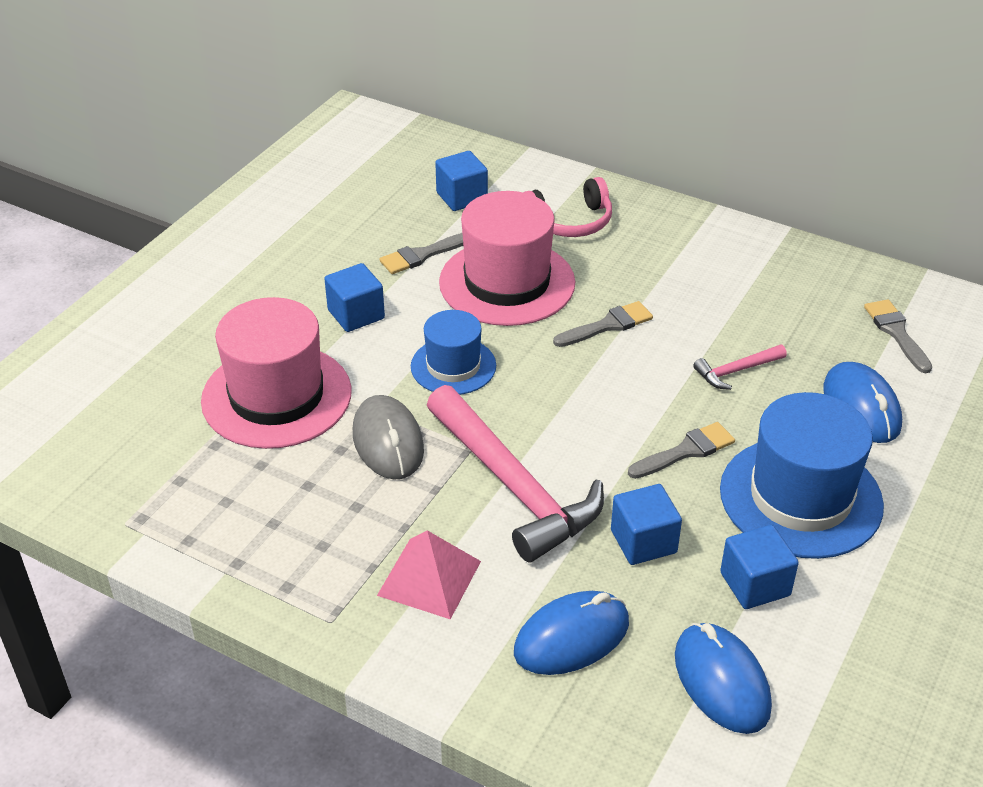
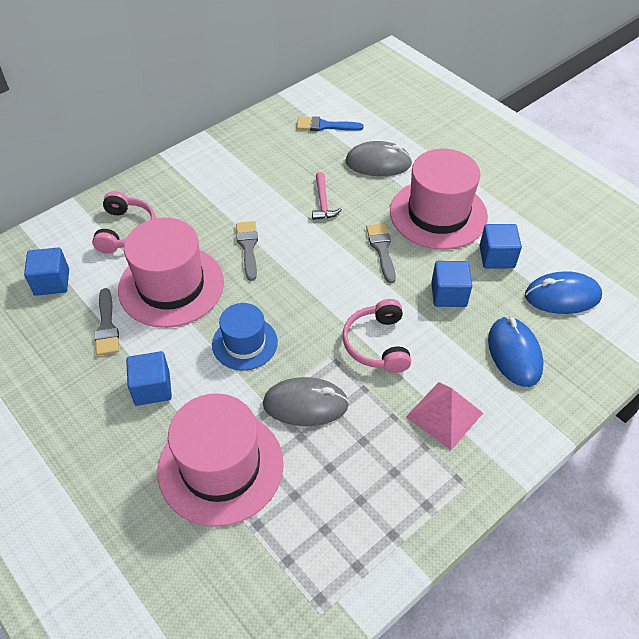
camera: 70 degrees left, 10 degrees up
(513, 485) = (377, 344): pink hammer -> pink headphones
(800, 497) = (438, 214): blue hat -> pink hat
(861, 407) = (378, 163): blue mouse -> grey mouse
(896, 333) = (325, 126): grey brush -> blue brush

